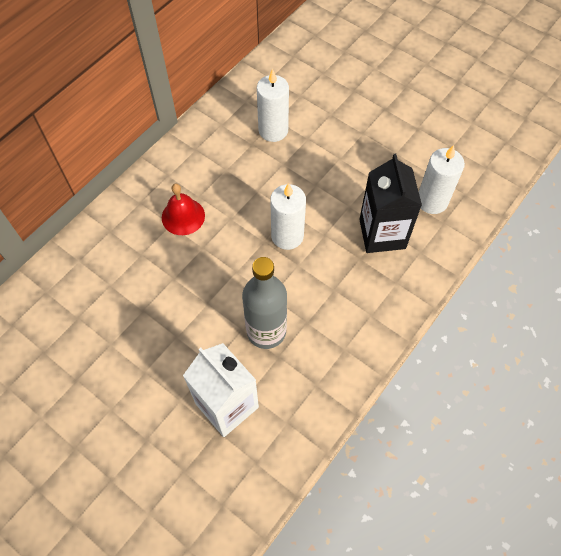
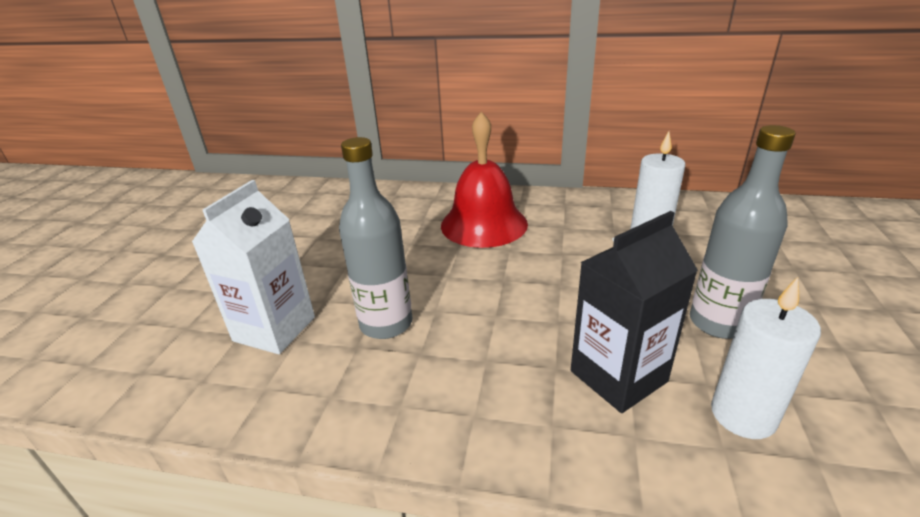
camera: 65 degrees right, 30 degrees down
(183, 216) = (484, 224): red bell -> red bell, size x1.79
(287, 236) = (526, 293): white candle -> none
(372, 161) = (718, 323): none -> grey bottle

